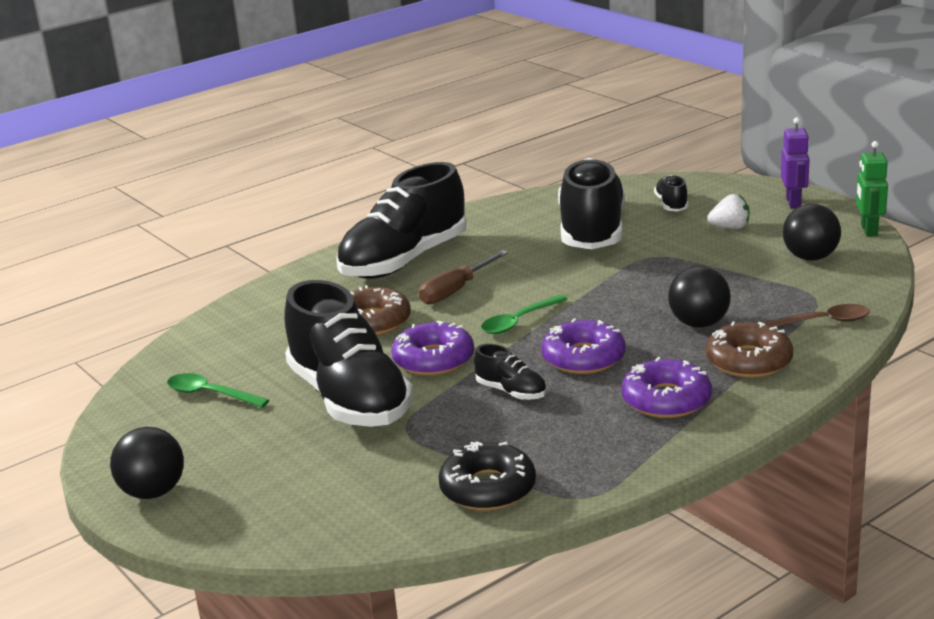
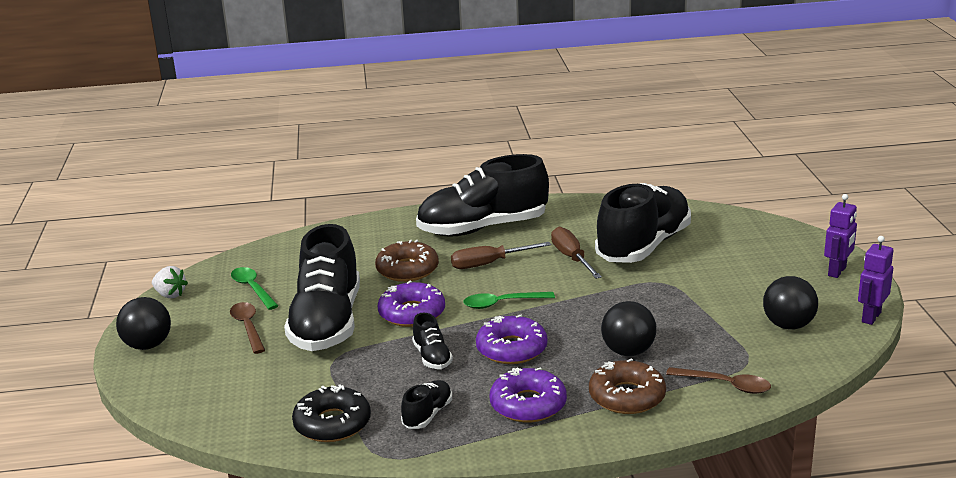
camera: 30 degrees right, 0 degrees up
(258, 433) = (248, 327): none -> brown spoon
(535, 261) = (571, 258): none -> brown screwdriver
(671, 205) = (733, 242): black shoe -> black shoe (427, 415)
(730, 227) = (755, 277): white strawberry -> white strawberry (170, 295)
(868, 230) = (870, 317): green robot -> purple robot

